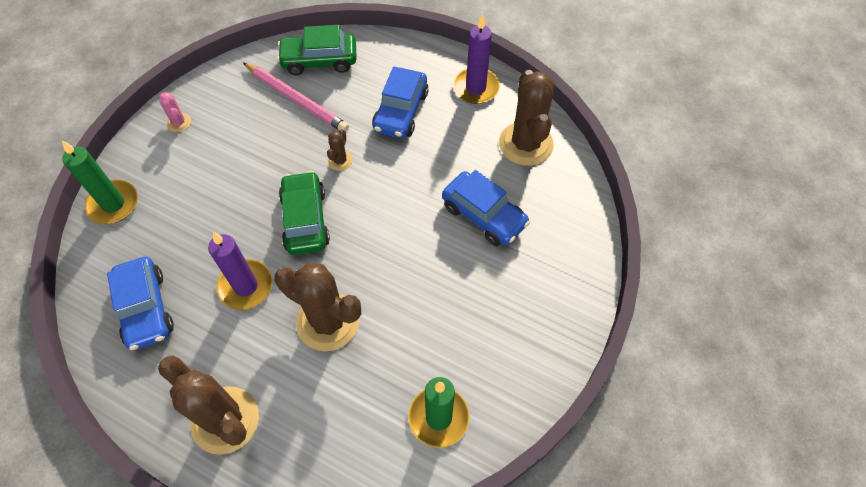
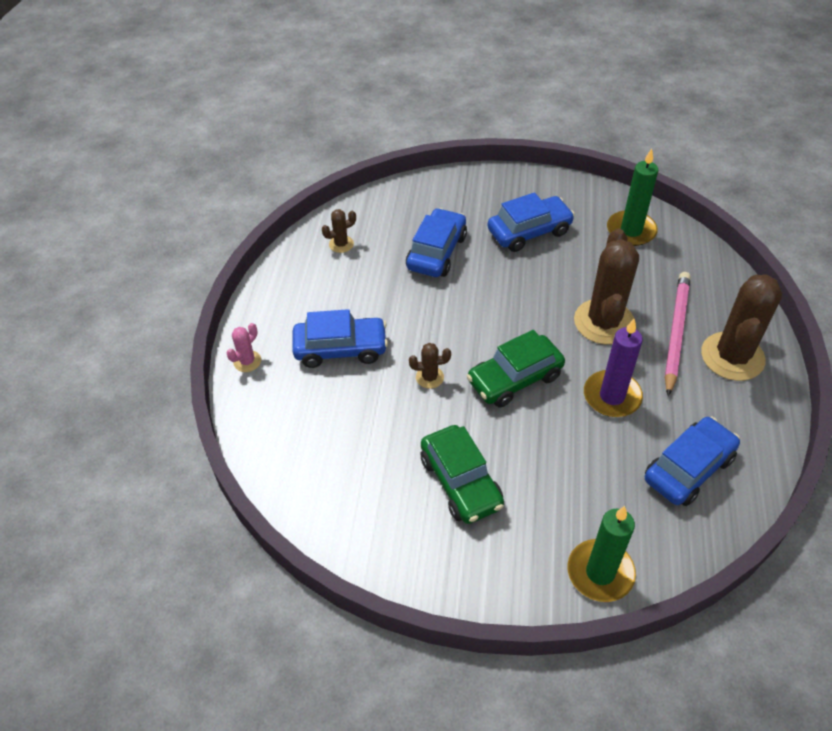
camera: 110 degrees left, 10 degrees down
(179, 123) = (454, 564): pink cactus -> pink cactus (247, 361)
(296, 99) = (364, 451): pink pencil -> pink pencil (675, 333)
(319, 60) = (293, 453): green car -> green car (460, 482)
(475, 88) = (283, 298): purple candle -> none
(479, 310) = (529, 231): none -> blue car
(526, 144) = (341, 244): brown cactus -> brown cactus, size x0.45

